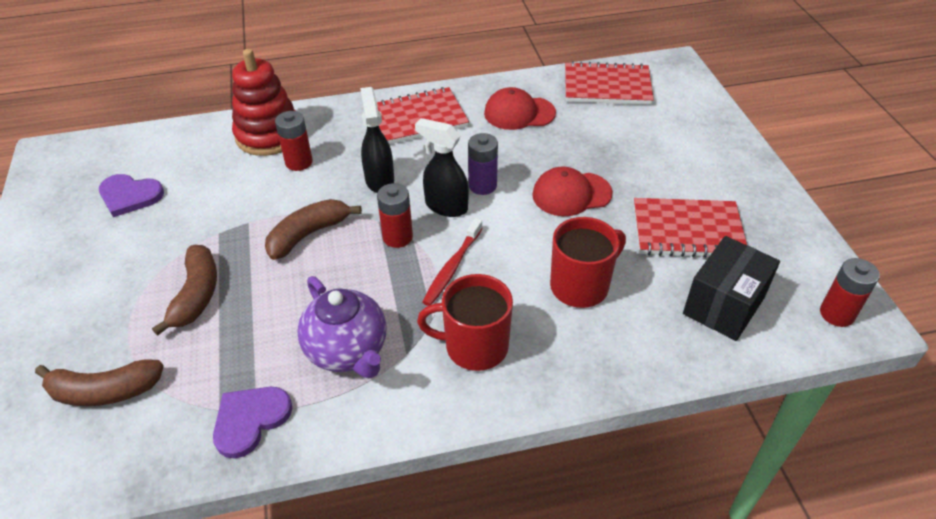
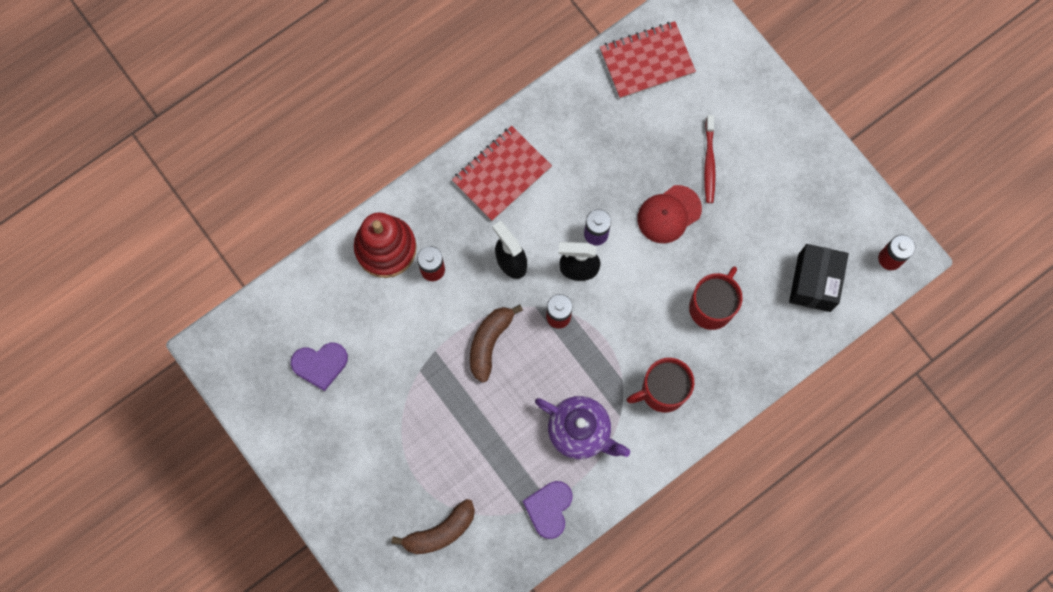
camera: 25 degrees left, 30 degrees up
(196, 295) = (445, 432): brown banana -> none
(452, 267) = (614, 328): red toothbrush -> red toothbrush (709, 162)
(519, 113) = (585, 130): red cap -> none
(687, 231) = (769, 218): red notebook -> none

